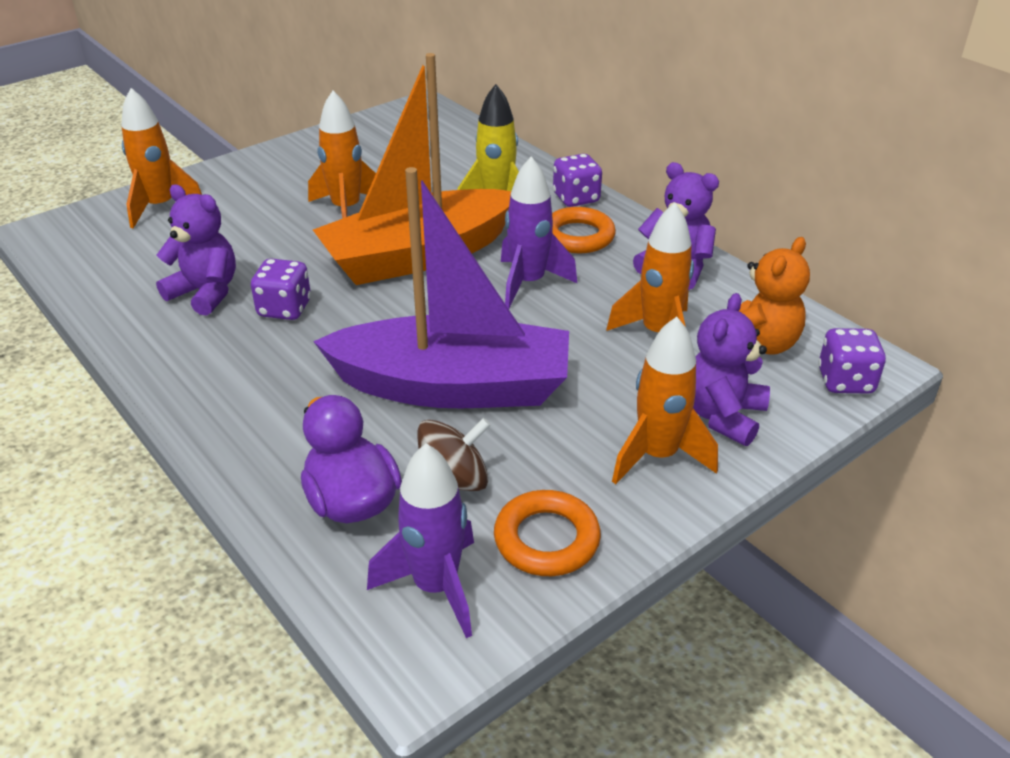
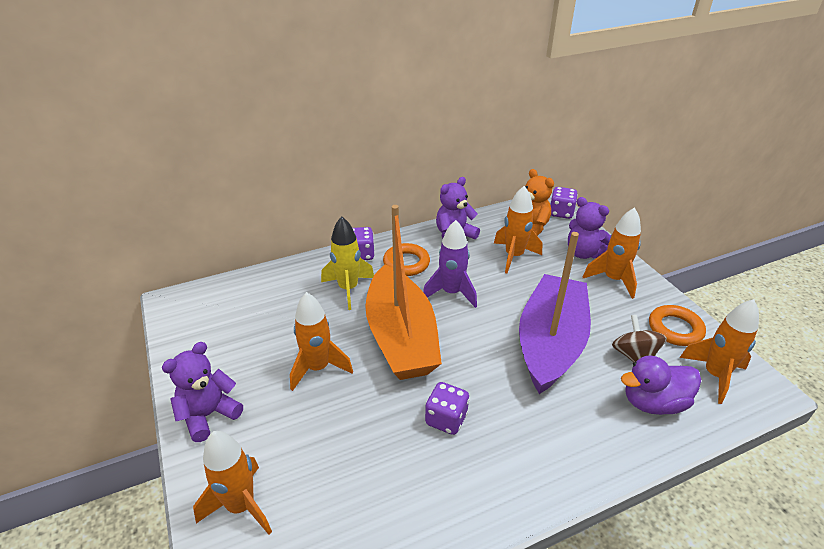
camera: 75 degrees left, 0 degrees up
(205, 293) = (408, 471): purple teddy bear -> purple teddy bear (209, 415)
(436, 587) = (714, 375): purple rocket -> orange rocket

